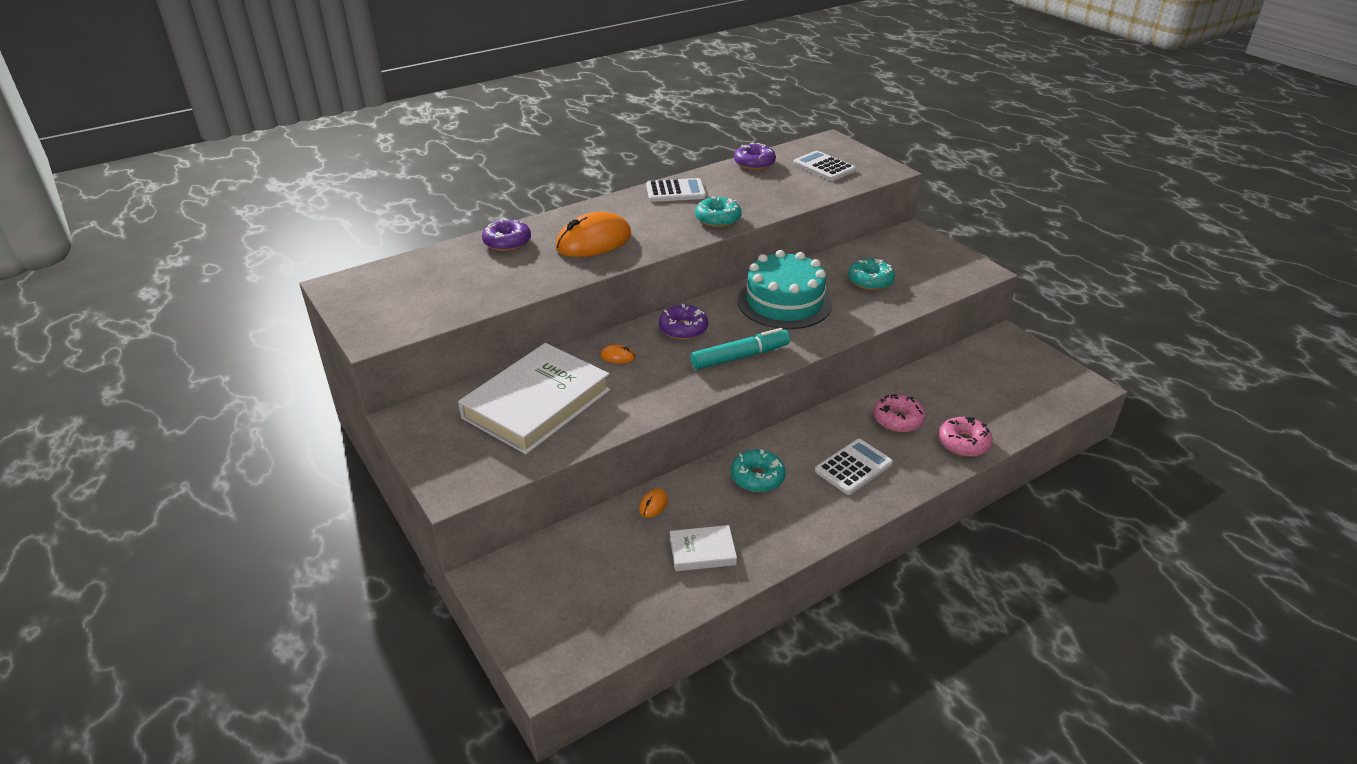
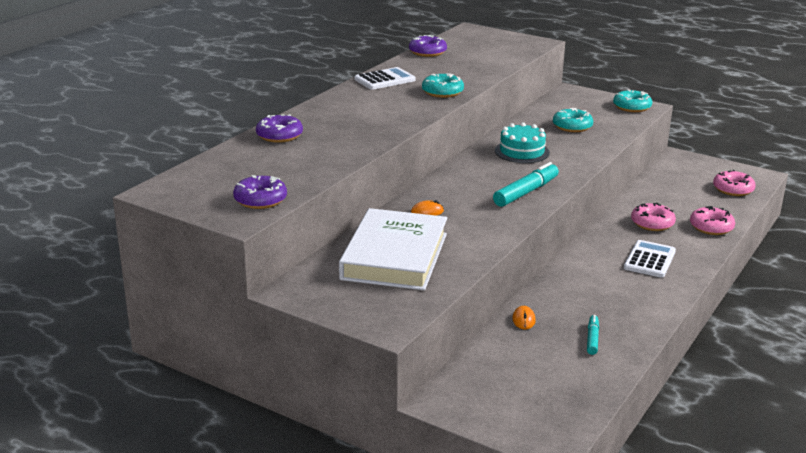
camera: 25 degrees left, 10 degrees down
(593, 241) = (356, 123): orange mouse -> none
(683, 329) = (460, 183): purple donut -> purple donut (260, 200)
(702, 551) = (592, 339): white book -> turquoise marker
(757, 477) = (586, 283): turquoise donut -> turquoise donut (632, 107)
(784, 302) = (522, 152): turquoise cake -> turquoise cake, size x0.65
(824, 167) = (486, 47): white calculator -> none
(1036, 397) = (733, 189): none -> pink donut

